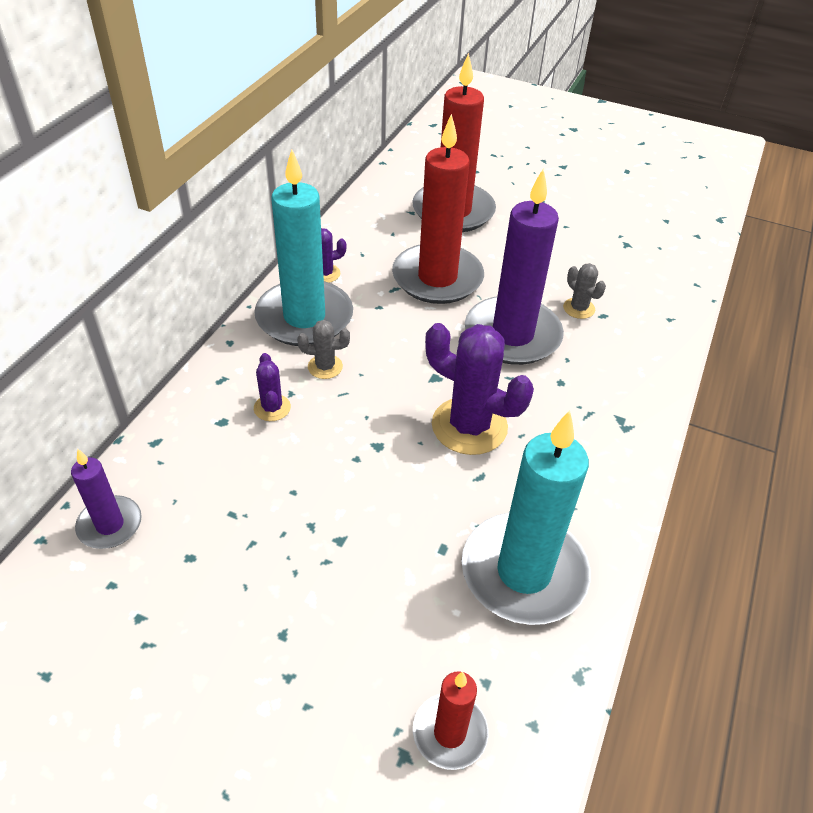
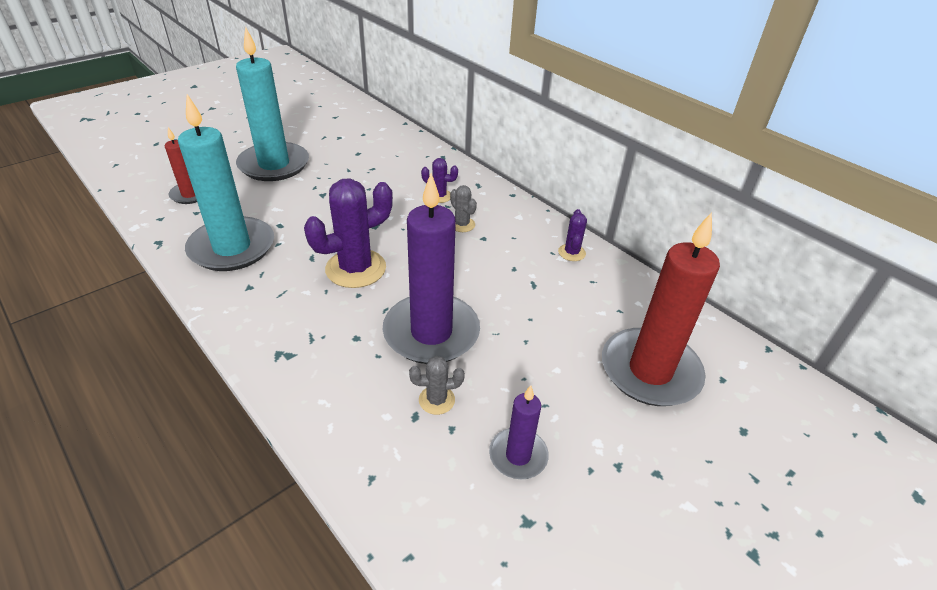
camera: 115 degrees right, 5 degrees down
(110, 525) = (397, 138): purple candle -> purple candle (518, 455)
(304, 317) = (521, 229): turquoise candle -> turquoise candle (274, 165)
(325, 367) = (462, 224): grey cactus -> grey cactus turned 60 degrees counterclockwise
(437, 278) = (536, 315): red candle -> none

